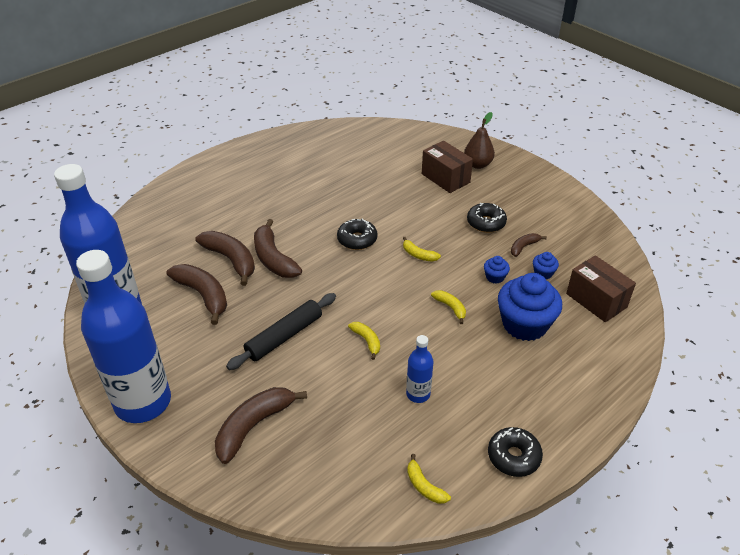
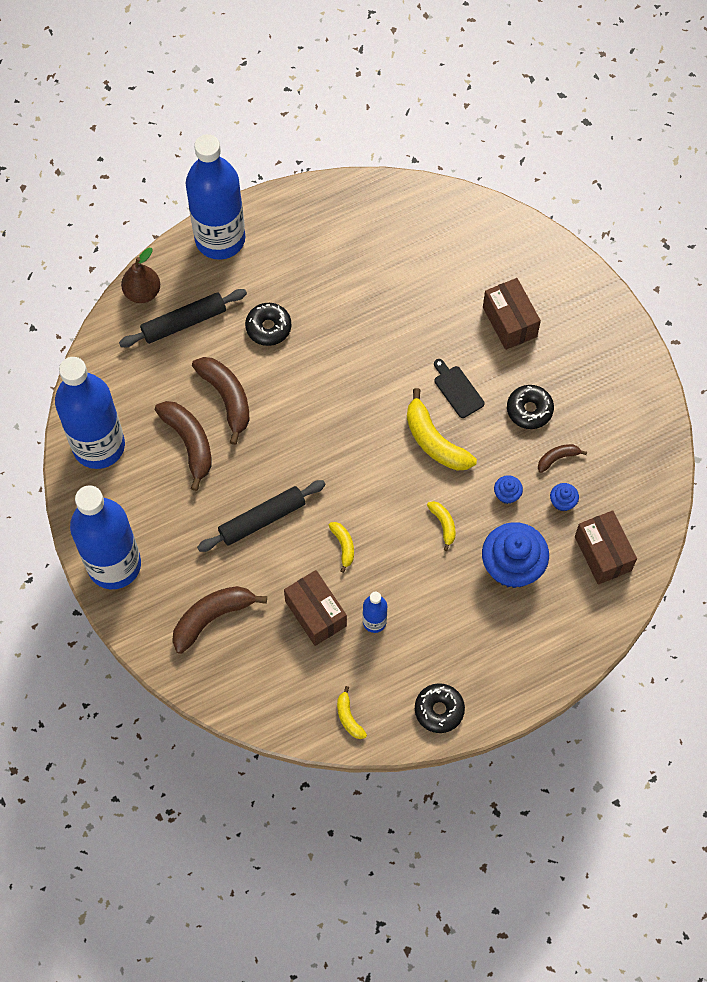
camera: 15 degrees right, 25 degrees up
(184, 221) = (184, 322): none -> black rolling pin
(204, 171) = (220, 239): none -> blue bottle
(273, 259) = (273, 407): brown banana -> none
(357, 239) = (373, 400): black donut -> black donut (268, 327)
(358, 400) = (315, 613): none -> brown box
(418, 255) = (434, 441): yellow banana -> yellow banana, size x1.91
(423, 221) = (457, 390): none -> black cutting board
(477, 164) = (559, 306): brown pear -> brown pear (142, 292)

